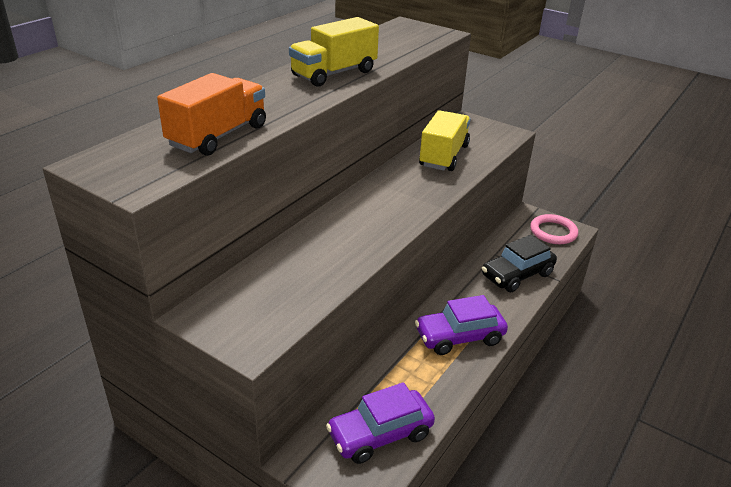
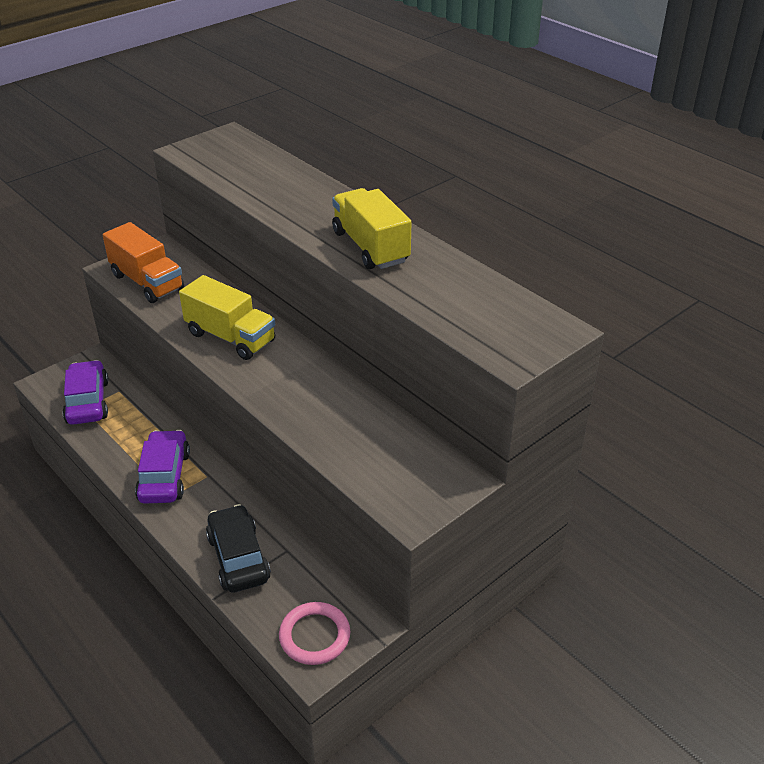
camera: 105 degrees right, 5 degrees up
(218, 136) = (247, 179): orange truck -> orange truck (147, 282)
(443, 156) = (358, 426): yellow truck -> yellow truck (230, 337)

